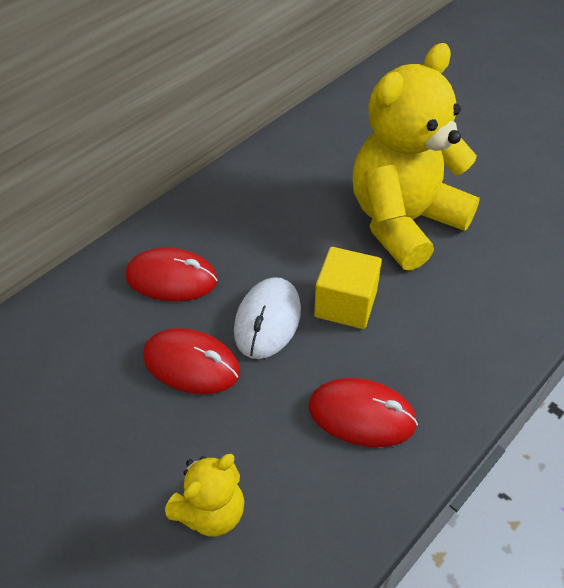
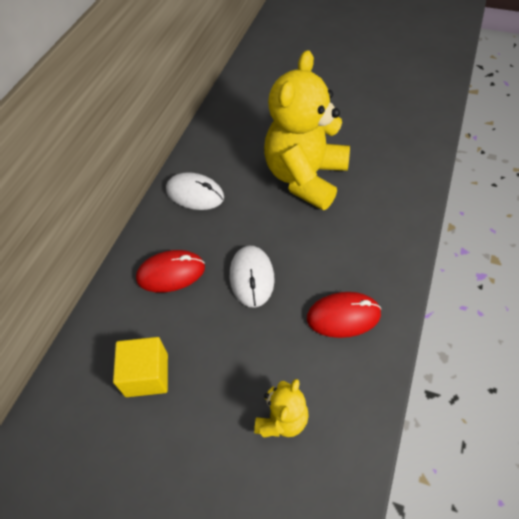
camera: 20 degrees left, 5 degrees up
(191, 364) = (216, 327): red mouse -> none
(251, 195) = (195, 194): none -> white mouse
(345, 304) = (296, 247): yellow cube -> yellow cube (147, 375)

